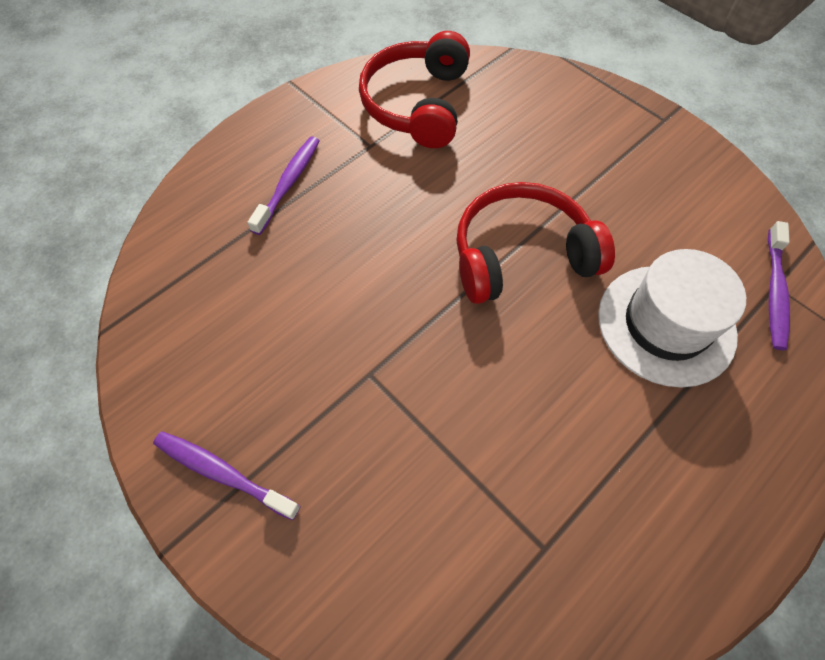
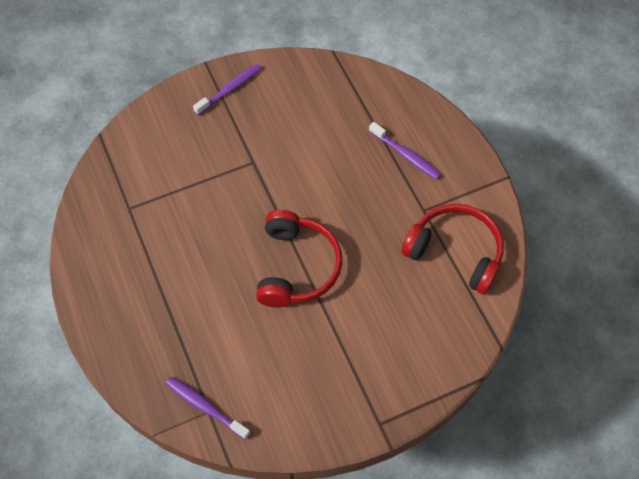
camera: 110 degrees right, 0 degrees up
(666, 324) = (213, 326): white hat -> none

